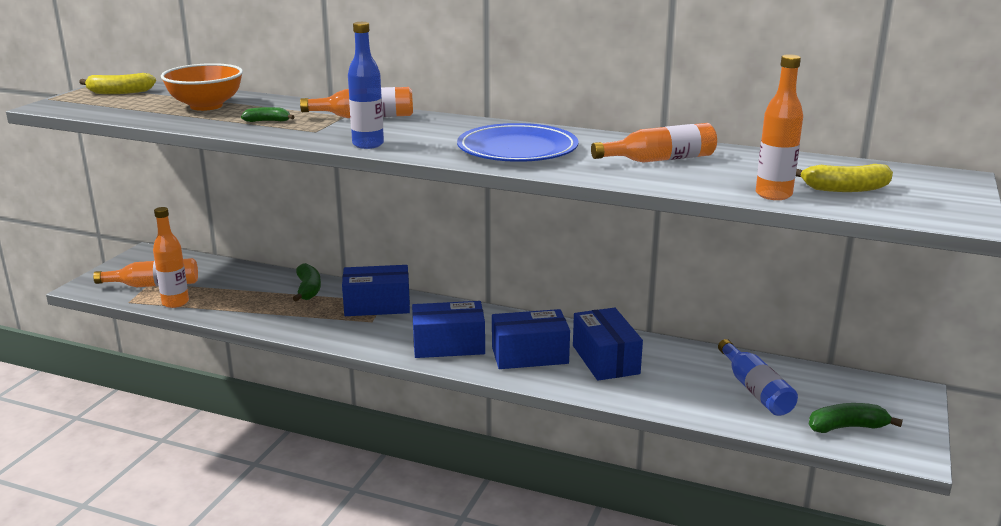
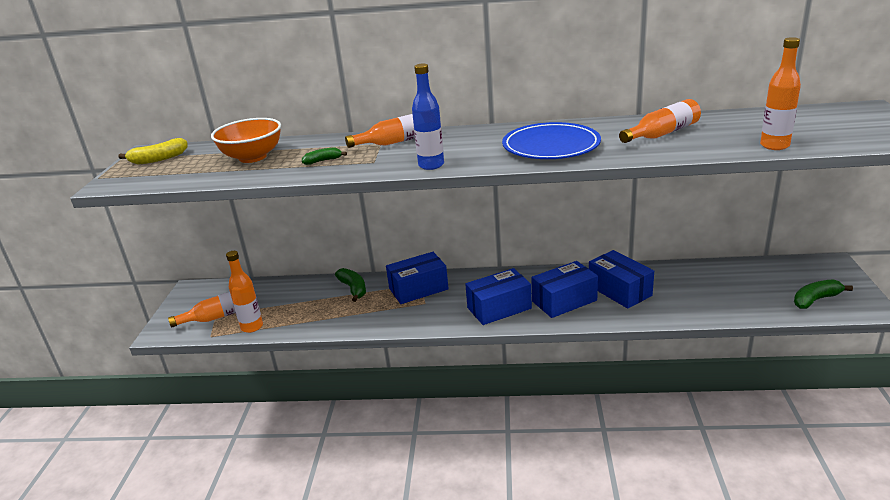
camera: 15 degrees left, 5 degrees up
(755, 390) = (736, 287): blue bottle -> none
(845, 189) = (813, 131): yellow banana -> none

